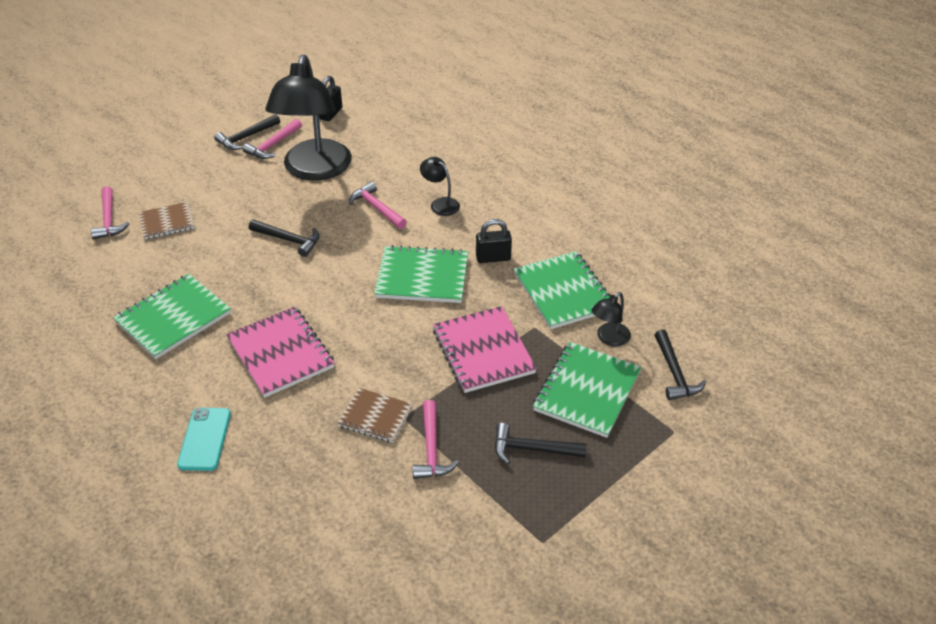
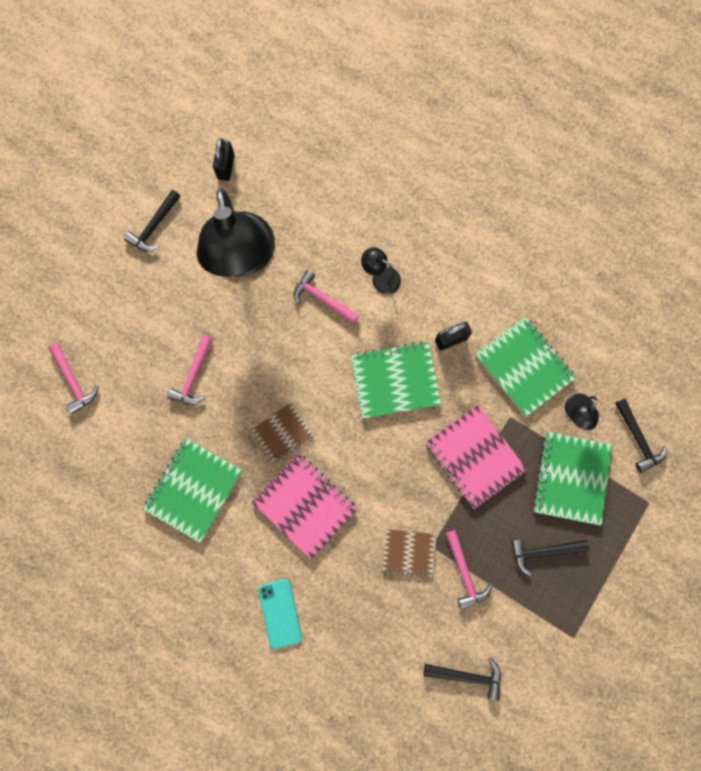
camera: 15 degrees left, 35 degrees up
(167, 222) = (131, 370): brown notebook -> brown notebook (283, 432)
(273, 145) = (186, 231): pink hammer -> pink hammer (193, 376)
(288, 240) = (256, 364): black hammer -> black hammer (467, 676)

